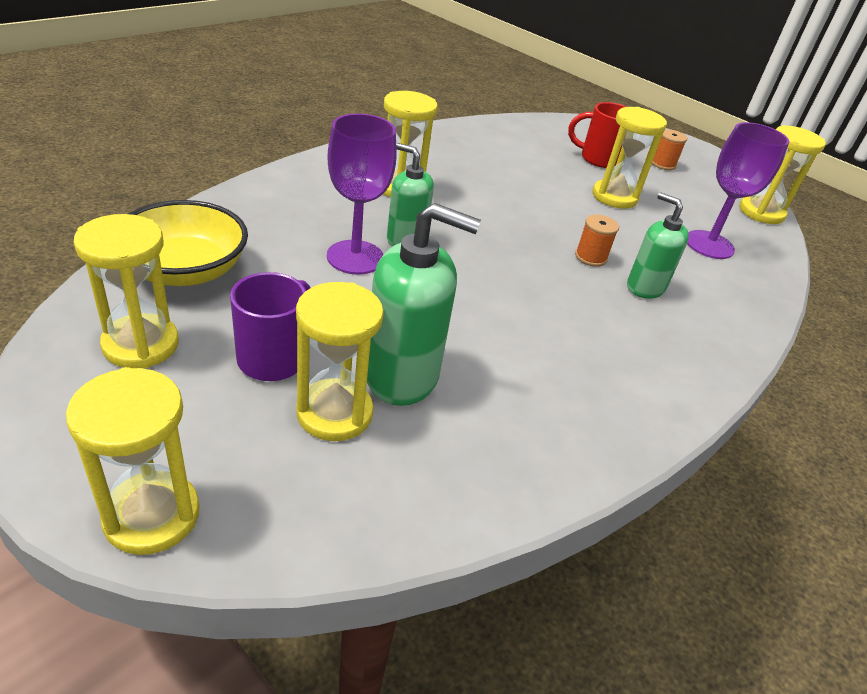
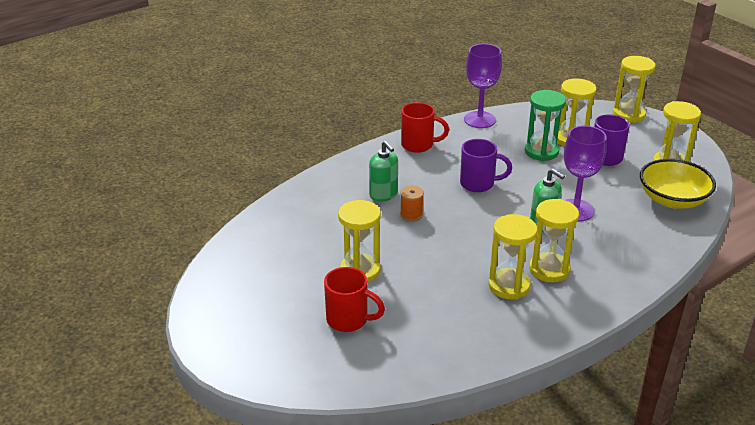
camera: 165 degrees left, 5 degrees down
(402, 376) = (541, 152): green soap dispenser -> green hourglass
(510, 304) = (478, 184): none -> purple mug
(644, 391) = (418, 145): none -> red mug
(663, 164) = (278, 317): orange spool -> none
(709, 245) = (307, 227): purple goblet -> purple goblet (479, 120)
(761, 212) = (225, 260): yellow hourglass -> yellow hourglass (509, 286)

